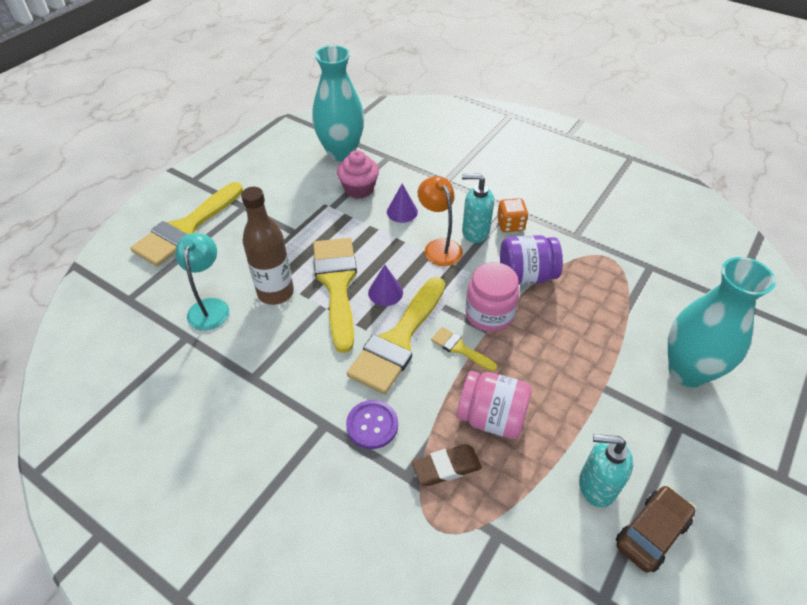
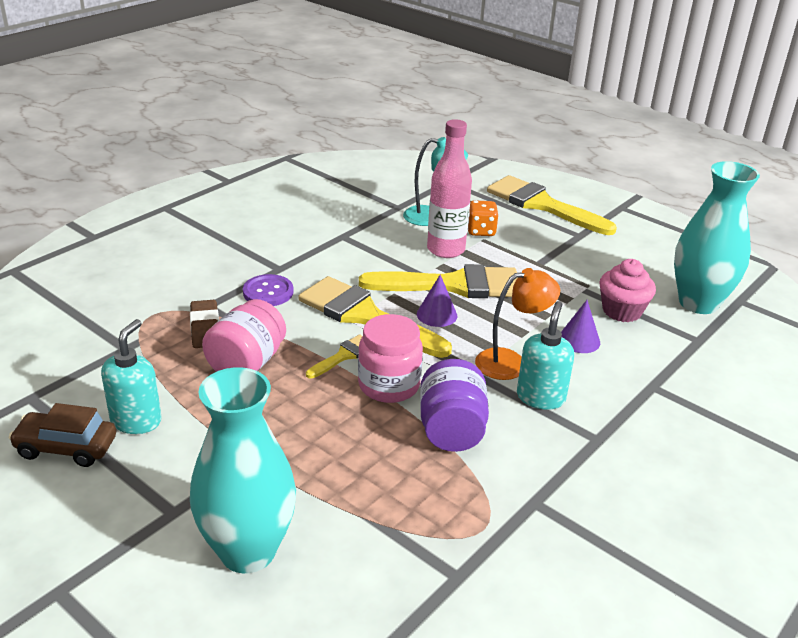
camera: 95 degrees right, 15 degrees down
(275, 292) = (446, 250): brown bottle -> pink bottle
(510, 225) = (556, 434): orange dice -> orange dice (481, 231)
(651, 533) = (66, 447): brown car -> brown car turned 135 degrees clockwise

